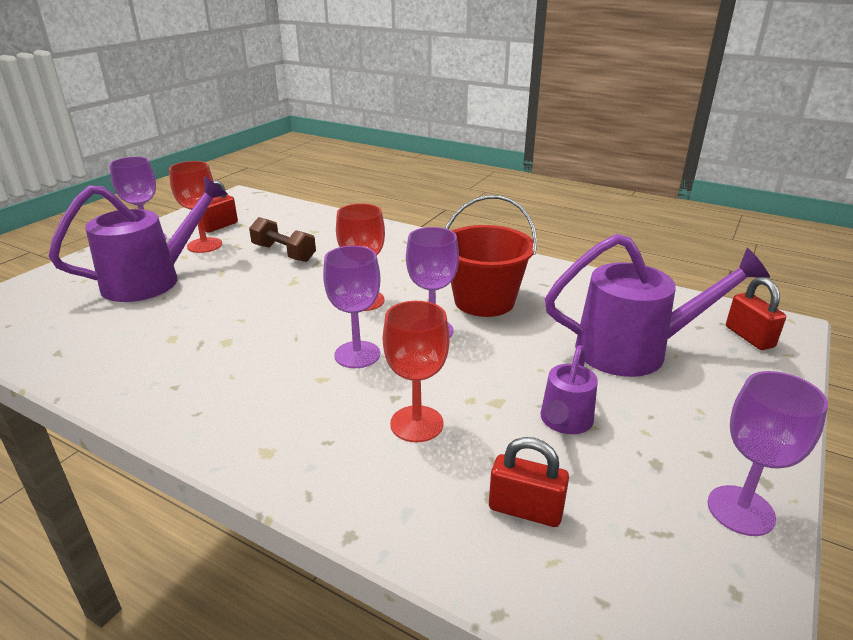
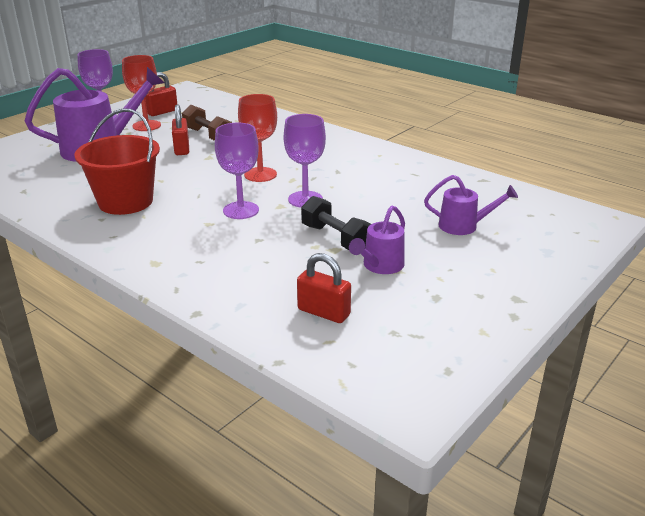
camera: 10 degrees right, 0 degrees up
(417, 424) = (268, 257): red goblet -> none
(484, 301) = (357, 182): red bucket -> red bucket (125, 202)
(491, 385) = (335, 238): none -> black dumbbell
(635, 350) = (464, 226): purple watering can -> purple watering can, size x0.53
(740, 510) = (482, 329): purple goblet -> none
(749, 337) = (569, 225): red padlock -> red padlock (182, 149)

